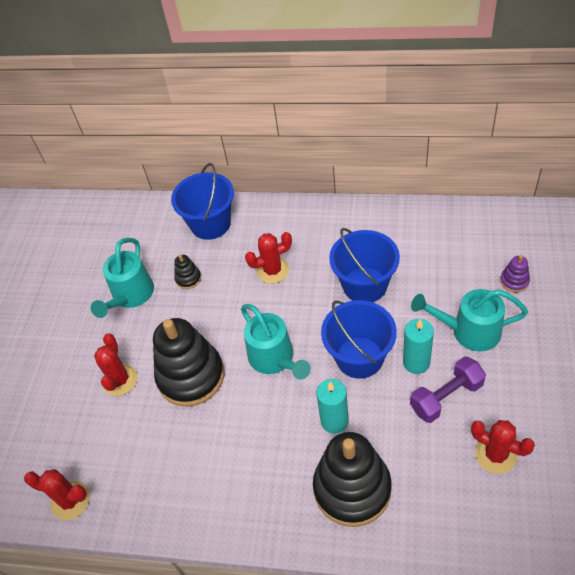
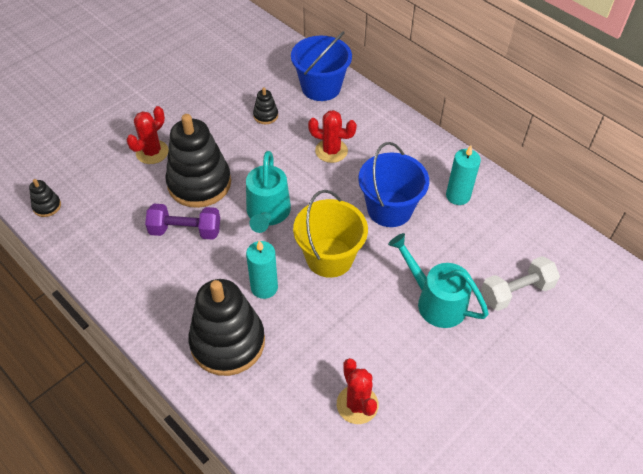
camera: 30 degrees right, 0 degrees up
(70, 500) = (47, 206): red cactus -> black stacking toy
(130, 296) = (215, 101): turquoise watering can -> none
(359, 357) = (329, 257): blue bucket -> yellow bucket
(416, 362) = (368, 293): turquoise candle -> turquoise candle (458, 196)
(446, 397) = (364, 334): purple dumbbell -> purple dumbbell (185, 231)
(514, 281) = (516, 292): purple stacking toy -> white dumbbell

